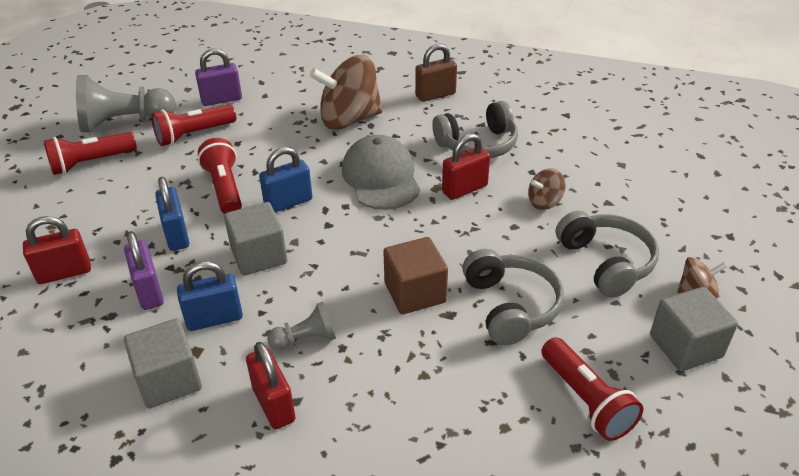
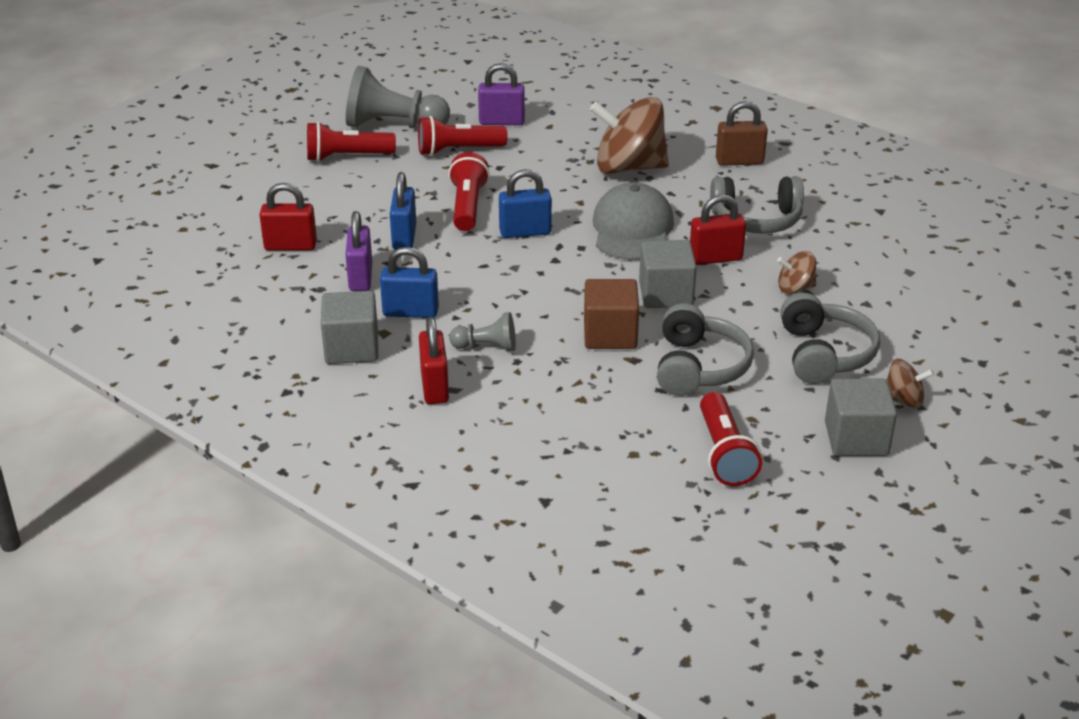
camera: 20 degrees right, 5 degrees down
(259, 255) = (474, 271): grey cube -> grey cube (666, 294)

